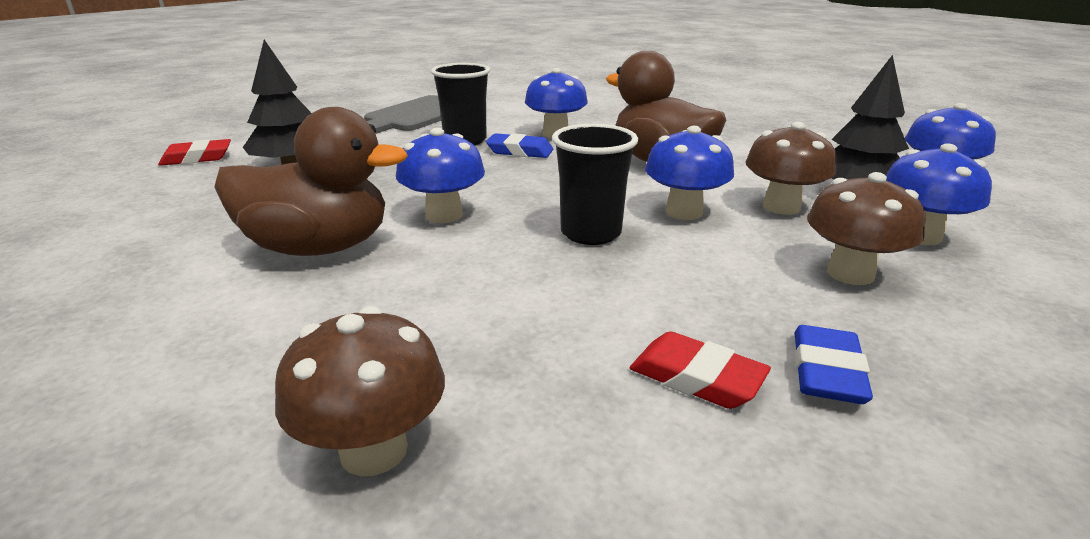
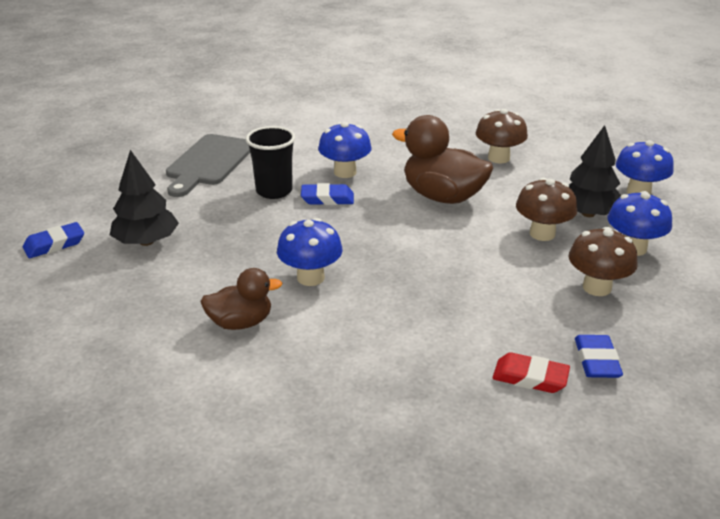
camera: 15 degrees left, 5 degrees up
(197, 158) = (54, 244): red eraser -> blue eraser
(319, 248) = (241, 323): brown duck -> brown duck, size x0.60
(373, 450) = (382, 452): brown mushroom -> brown mushroom (498, 158)
(591, 233) = (424, 279): black cup -> none
(684, 212) = (478, 249): blue mushroom -> none

